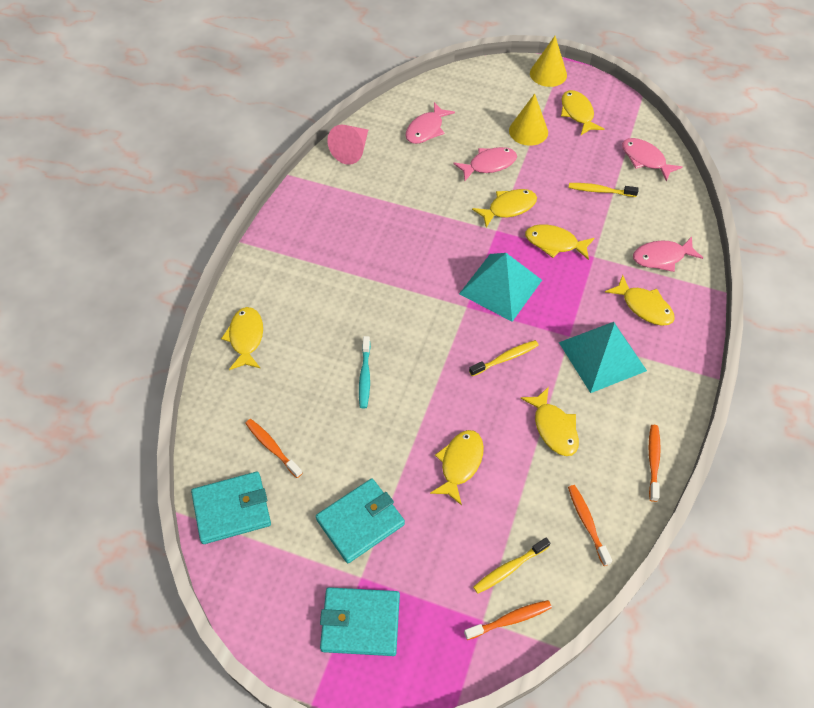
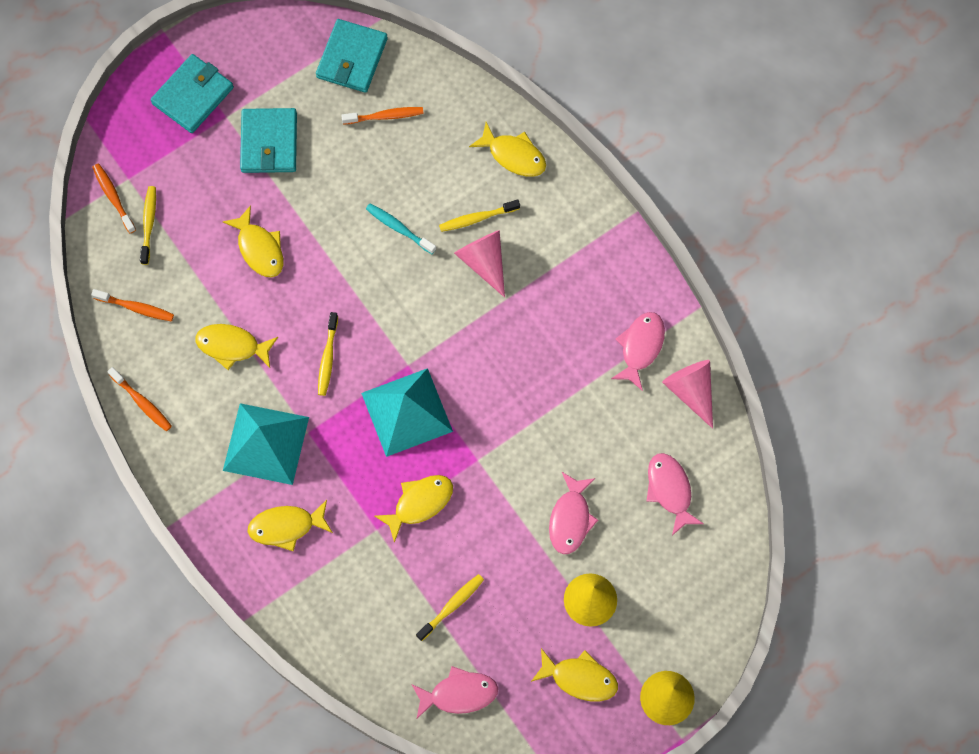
camera: 125 degrees right, 15 degrees up
(317, 331) = (477, 218): none -> yellow toothbrush
(349, 307) = (483, 262): none -> pink cone
(508, 208) = (497, 493): yellow fish -> none
(510, 619) = (113, 197): orange toothbrush -> orange toothbrush turned 135 degrees clockwise
(662, 257) = (326, 594): pink fish -> pink fish (640, 347)

